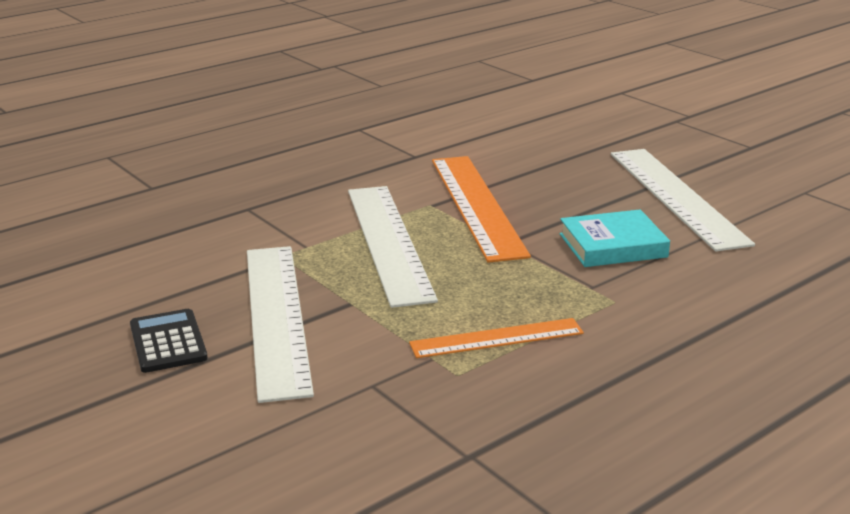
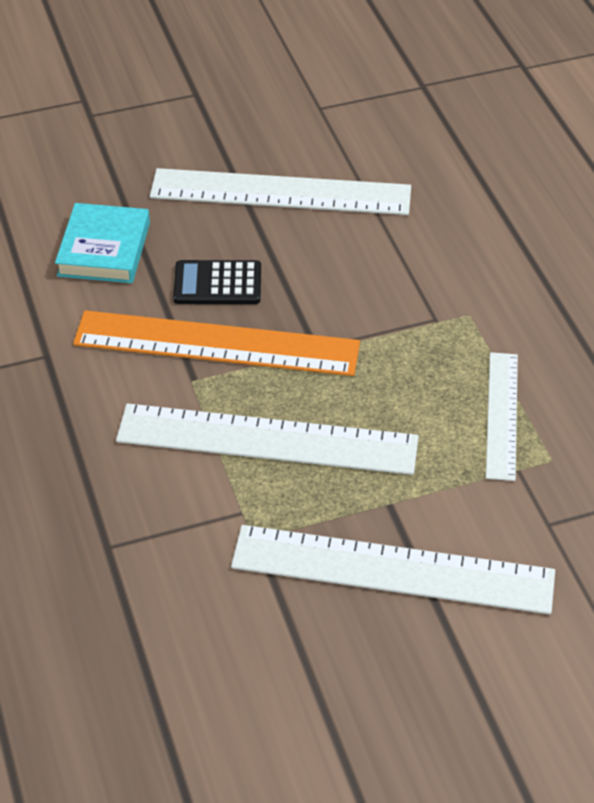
camera: 70 degrees left, 20 degrees up
(168, 342) = (407, 671): black calculator -> black calculator (217, 283)
(496, 338) = (502, 415): orange ruler -> white ruler
(612, 245) = (362, 276): turquoise book -> turquoise book (104, 249)

